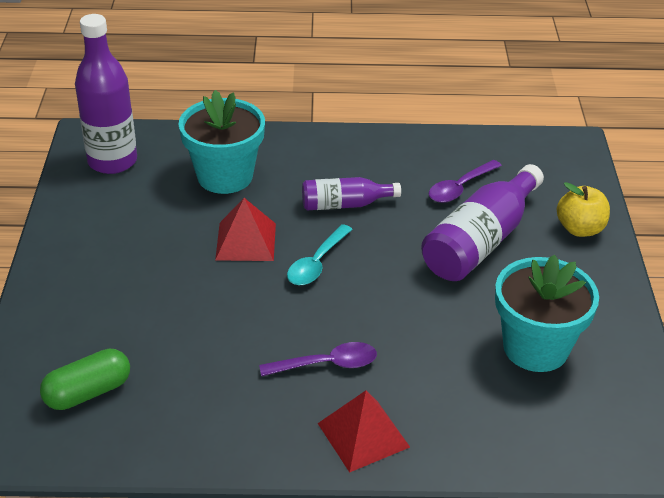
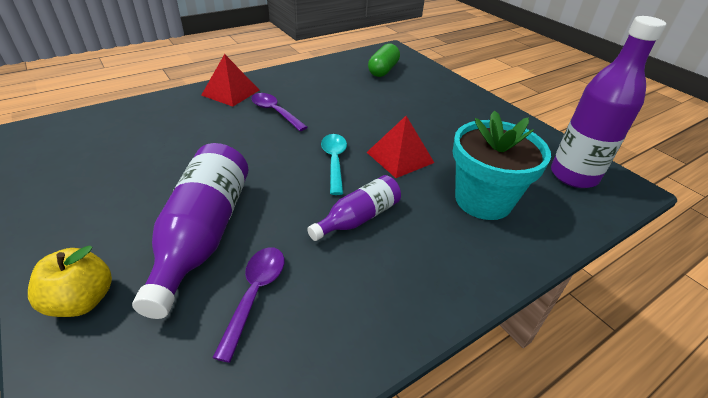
camera: 145 degrees right, 0 degrees up
(327, 364) = (275, 112): purple spoon -> purple spoon turned 90 degrees clockwise
(535, 347) = (127, 164): turquoise flower pot -> none

